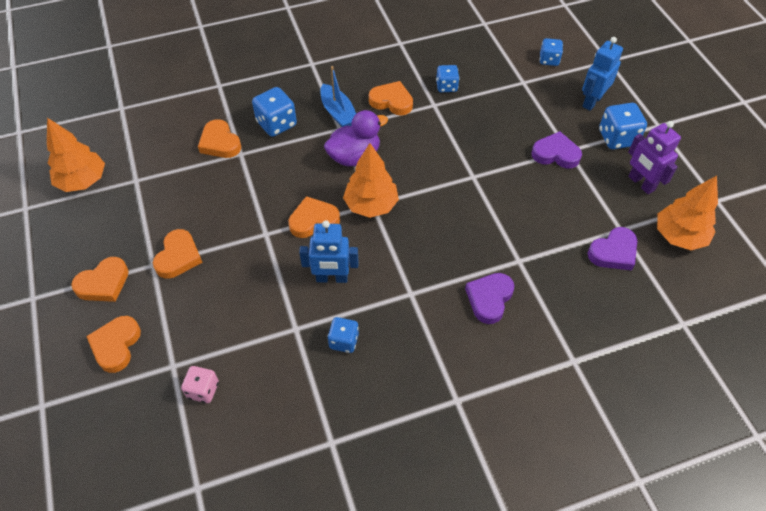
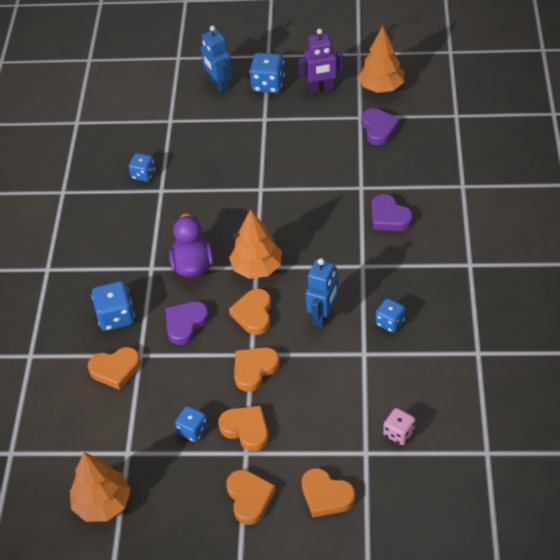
camera: 65 degrees left, 5 degrees down
(338, 113) = (129, 264): blue boat -> none
(391, 101) = (138, 219): orange heart -> orange heart (254, 369)
(549, 60) = (153, 95): blue dice -> blue dice (193, 430)
(555, 154) = (264, 128): purple heart -> purple heart (185, 324)

